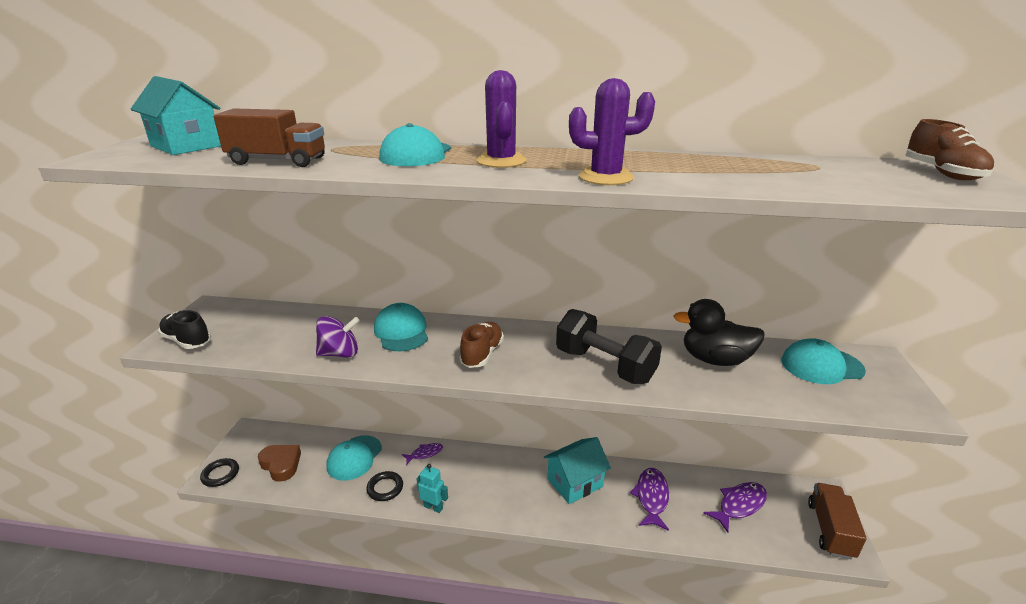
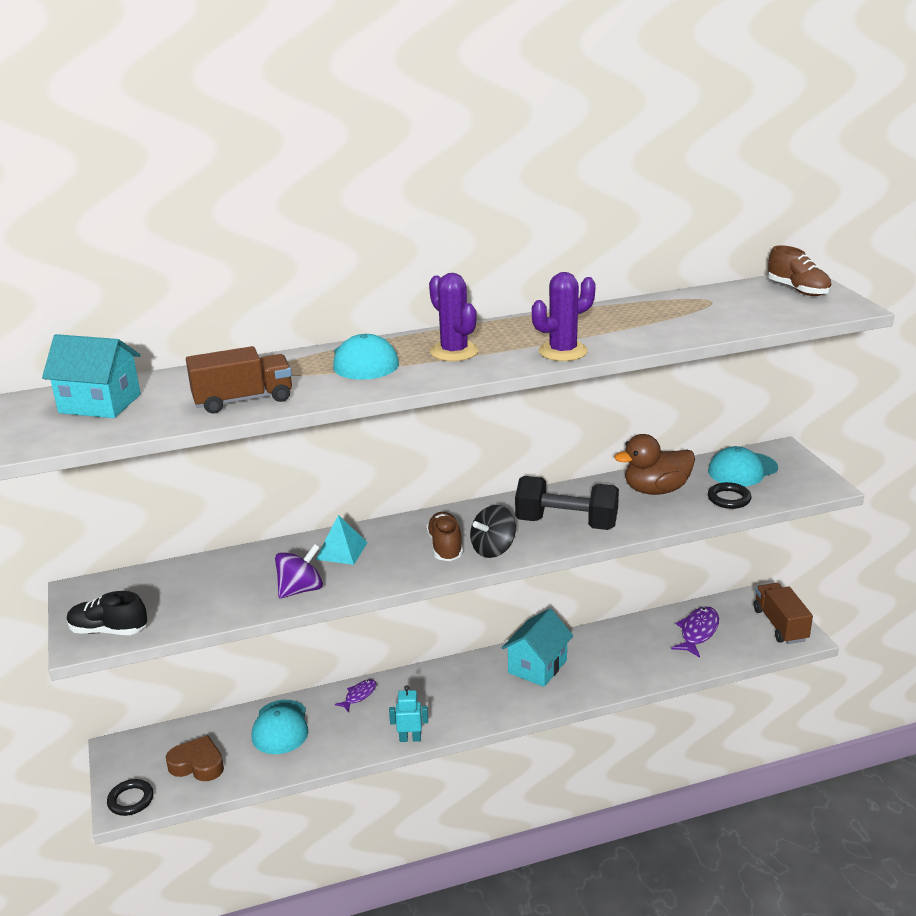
camera: 25 degrees left, 0 degrees up
(385, 488) = (343, 741): black ring -> black ring (729, 499)
(401, 332) = (341, 550): turquoise cap -> turquoise pyramid
(520, 369) = (493, 549): none -> black spinning top
(651, 497) = (617, 653): purple fish -> none
(715, 360) = (656, 490): black duck -> brown duck

